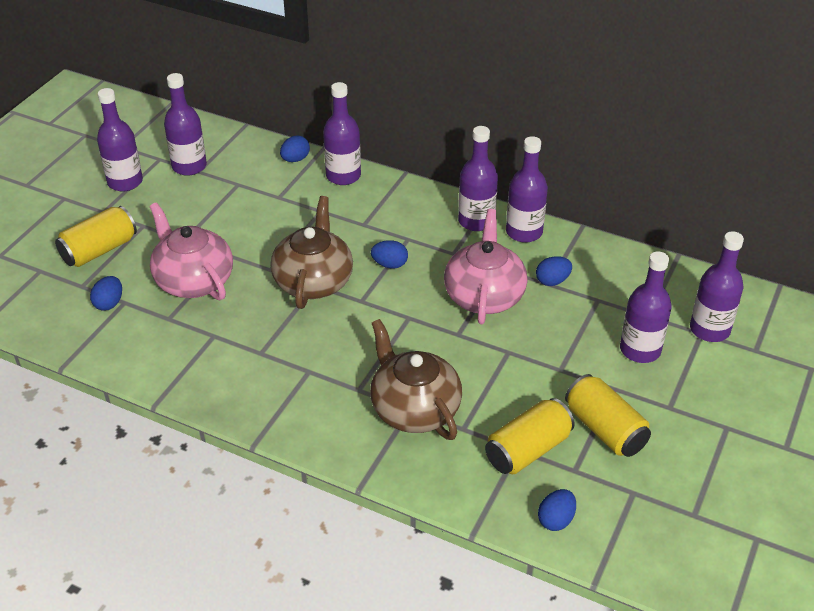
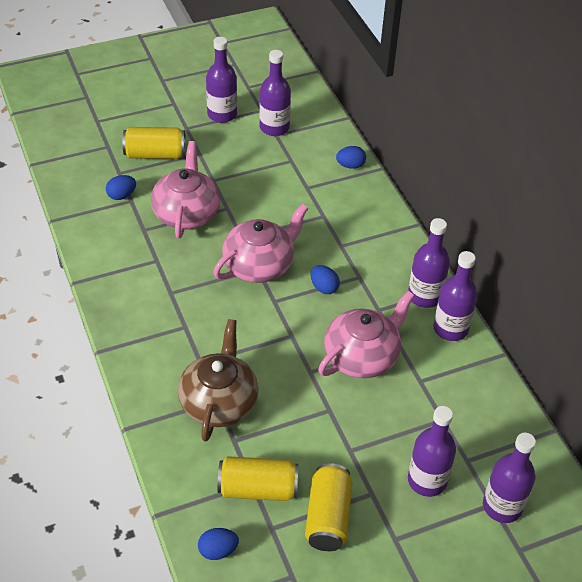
camera: 40 degrees right, 5 degrees up
(313, 281) = (259, 265): brown teapot -> pink teapot
(343, 176) = (369, 199): purple bottle -> none
(552, 281) = (425, 381): blue egg -> none

